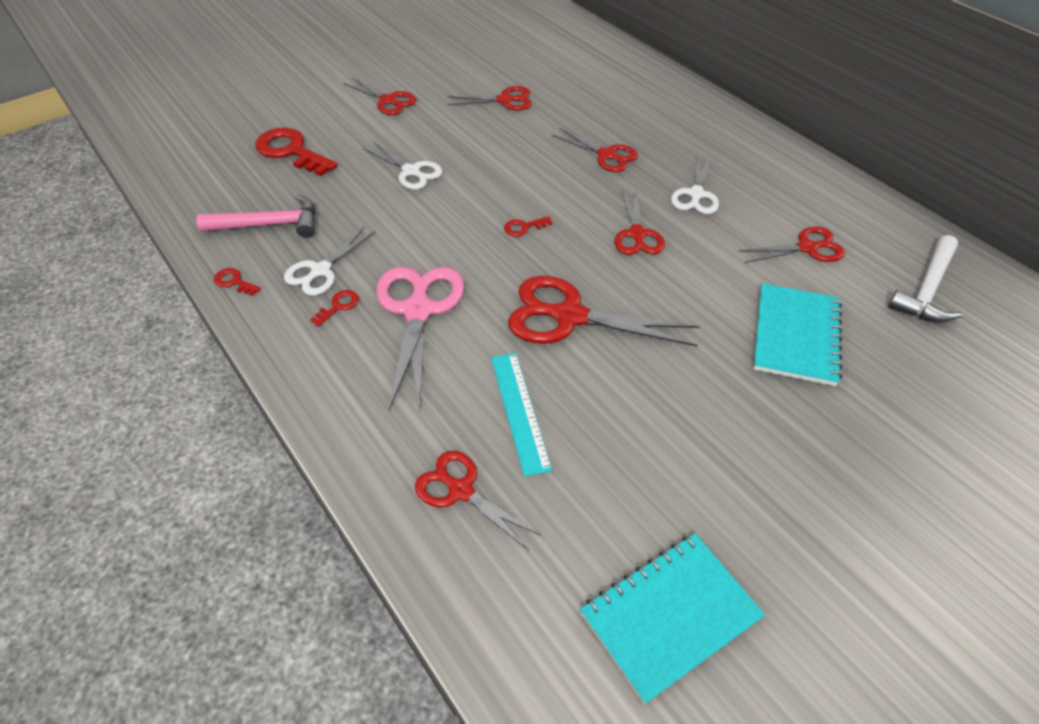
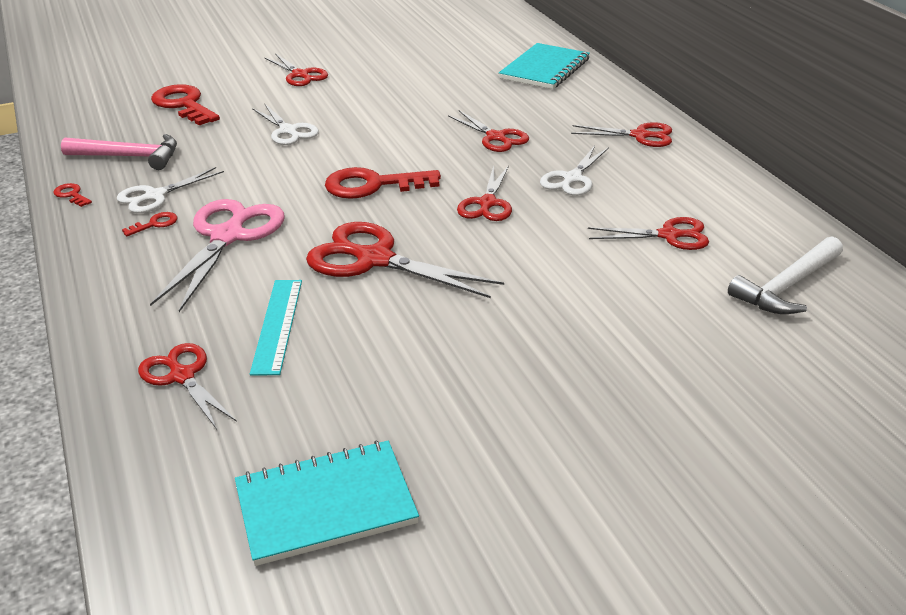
camera: 15 degrees right, 15 degrees down
(505, 100) = (418, 84): red scissors -> red scissors (640, 136)
(523, 227) = (373, 185): red key -> red key, size x2.19
(796, 336) = (607, 305): turquoise notebook -> turquoise notebook (545, 69)

